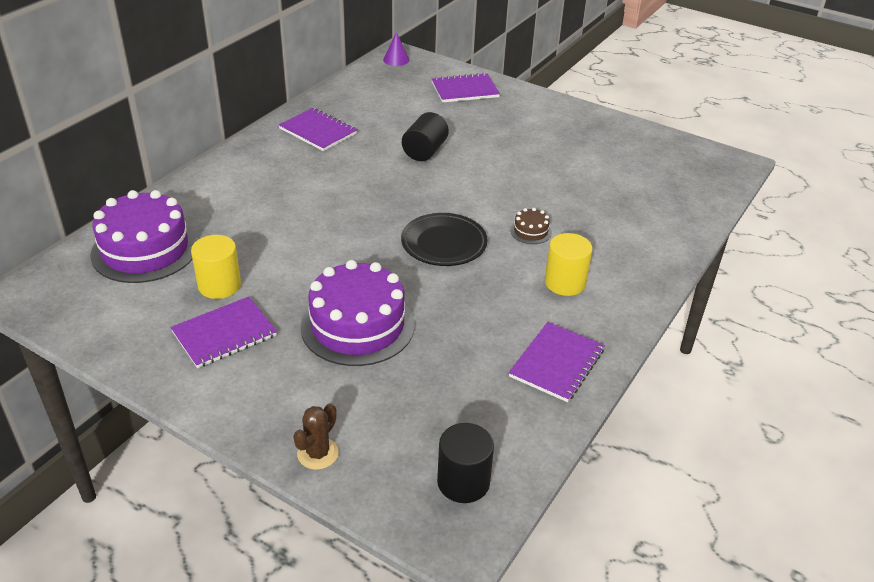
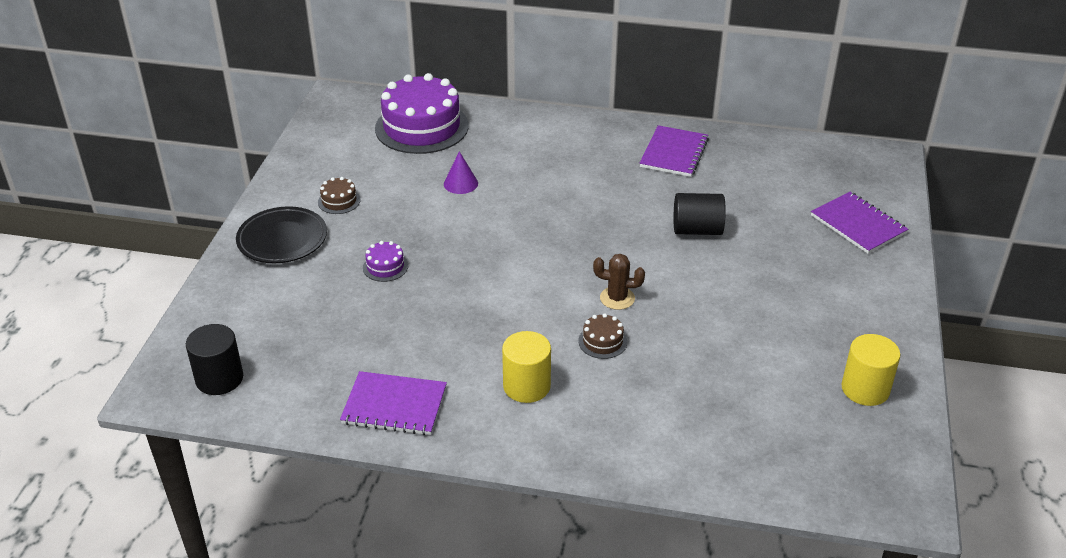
camera: 70 degrees right, 0 degrees up
(219, 285) = (397, 178): yellow cylinder -> yellow cylinder (865, 389)
(224, 334) = (339, 201): purple notebook -> brown cake
(318, 453) = (224, 290): brown cactus -> brown cactus (617, 298)
(357, 325) = (385, 266): purple cake -> purple cake, size x0.42
(396, 60) = (874, 158): purple cone -> purple cone (460, 183)
(444, 244) = (538, 286): black plate -> black plate (282, 240)

